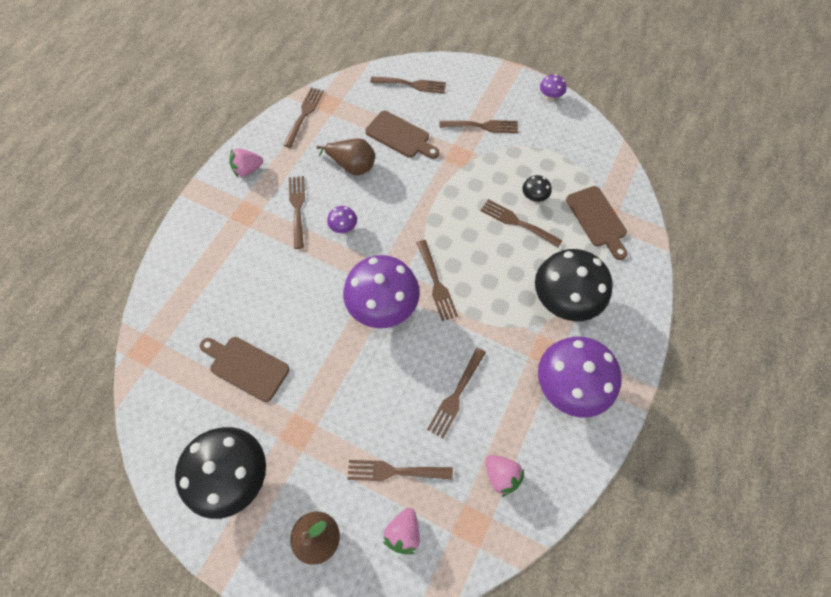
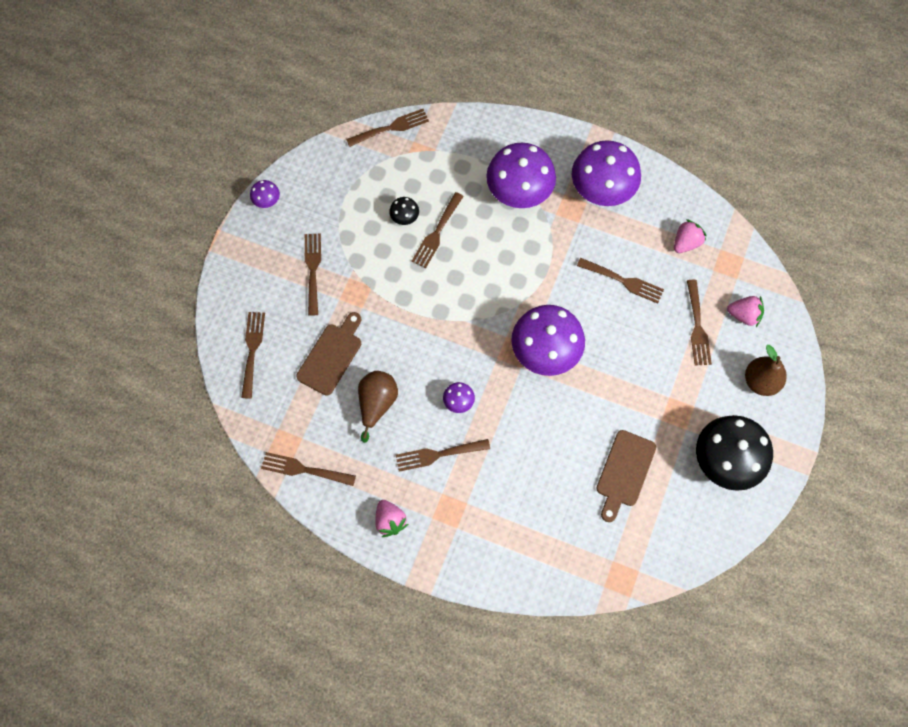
camera: 95 degrees left, 5 degrees up
(436, 283) = (514, 305): brown fork -> brown fork (391, 128)
(563, 300) = (519, 193): black mushroom -> purple mushroom
(597, 219) = (427, 161): brown cutting board -> none

